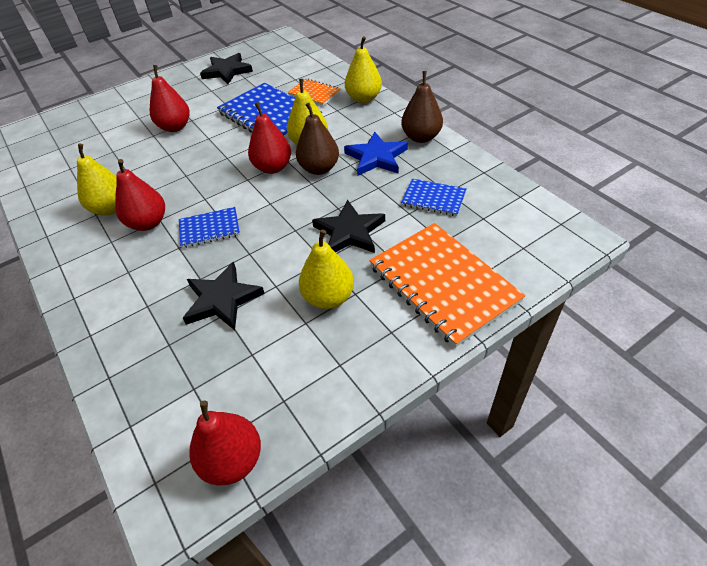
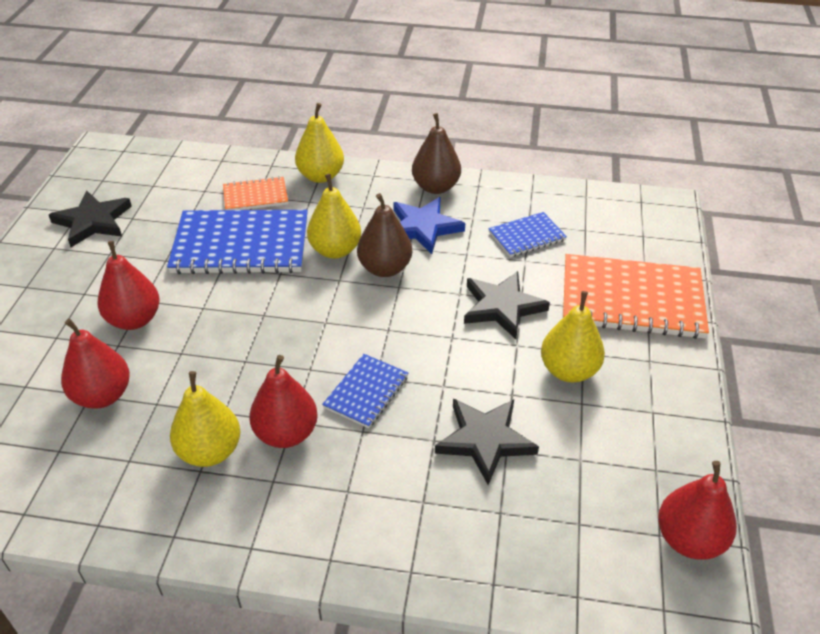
camera: 50 degrees left, 5 degrees down
(273, 167) = (334, 295): red pear -> red pear (102, 395)

